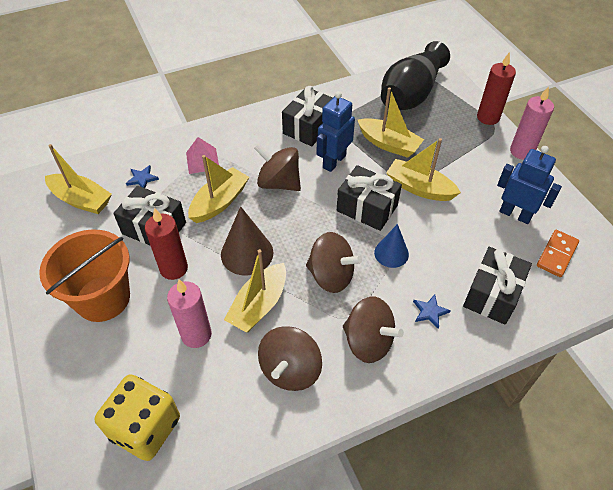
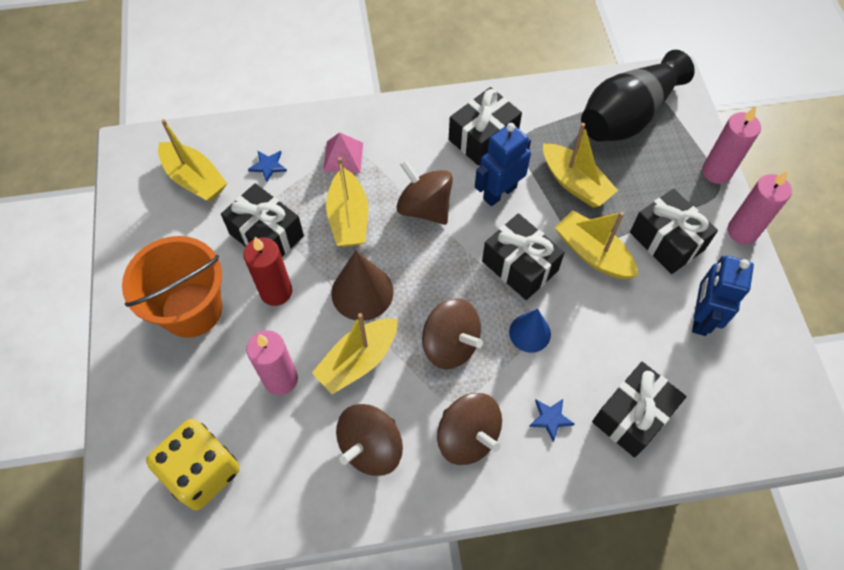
camera: 15 degrees right, 10 degrees up
(219, 202) = (348, 218): yellow boat -> yellow boat turned 120 degrees clockwise
(470, 169) = (667, 241): none -> black gift
(488, 117) = (716, 172): red candle -> pink candle
(515, 214) = (700, 317): blue robot -> blue robot turned 120 degrees counterclockwise
(557, 254) = (732, 384): orange domino -> none

